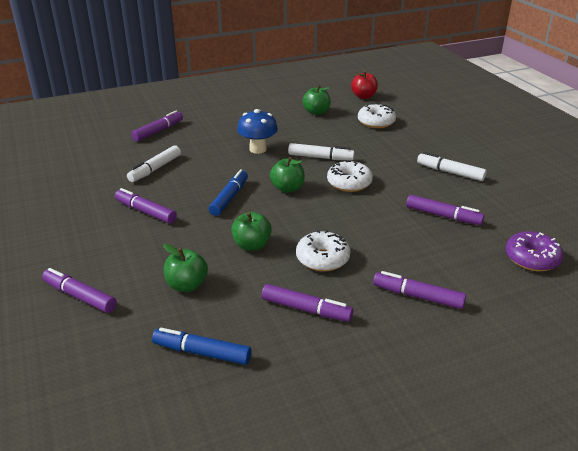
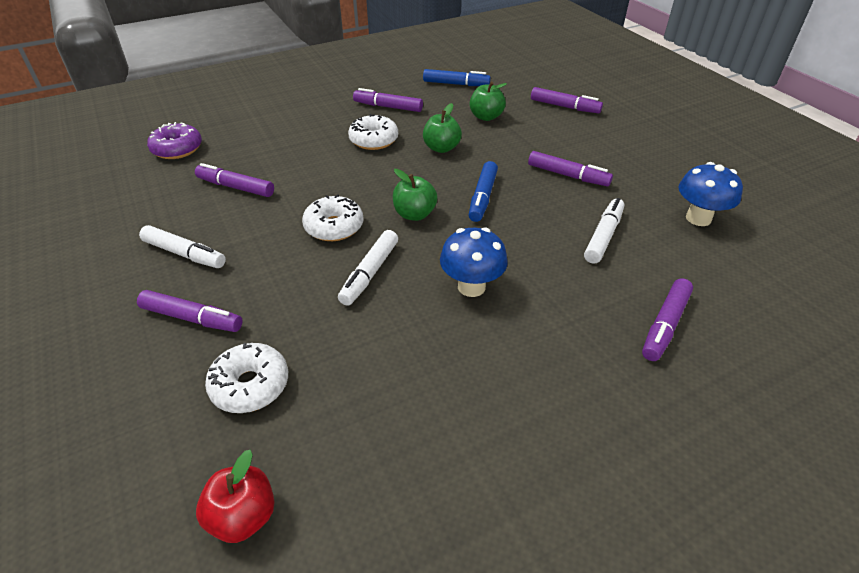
camera: 175 degrees right, 10 degrees up
(75, 176) = (698, 218): none -> blue mushroom
(316, 112) = (373, 419): green apple -> none
(320, 157) = (370, 273): white marker -> white marker turned 75 degrees counterclockwise
(417, 296) = (298, 118): purple marker -> purple marker (192, 318)

